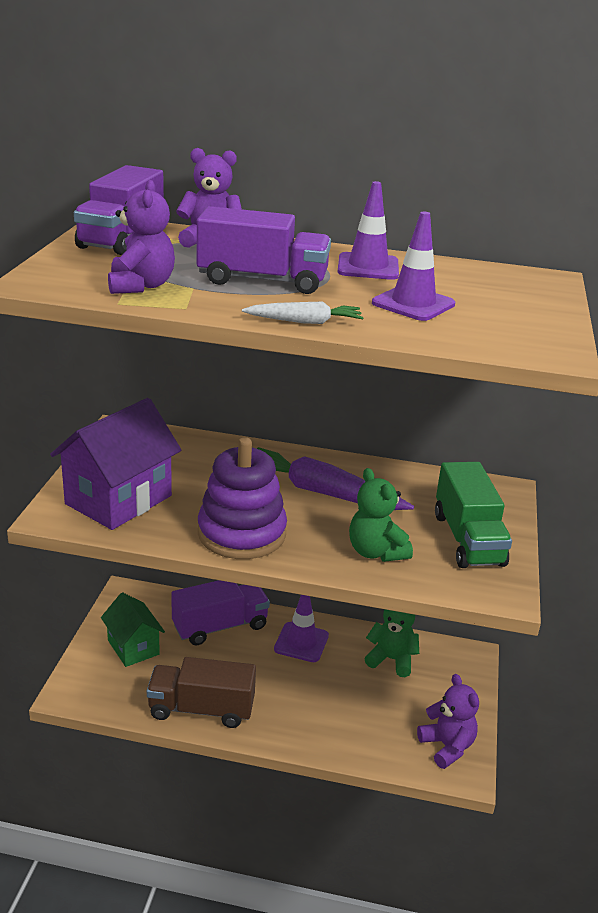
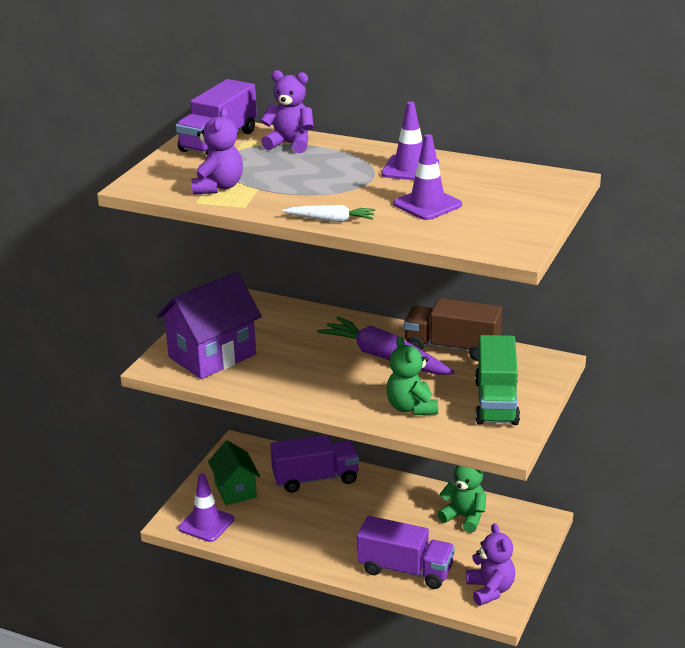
camera: 15 degrees right, 0 degrees up
(201, 709) = (282, 543): brown truck -> brown truck (452, 348)
(241, 533) = (304, 387): purple stacking toy -> none
(262, 281) = (315, 182): purple truck -> purple truck (405, 570)
(301, 642) = (385, 497): purple traffic cone -> purple traffic cone (206, 524)

